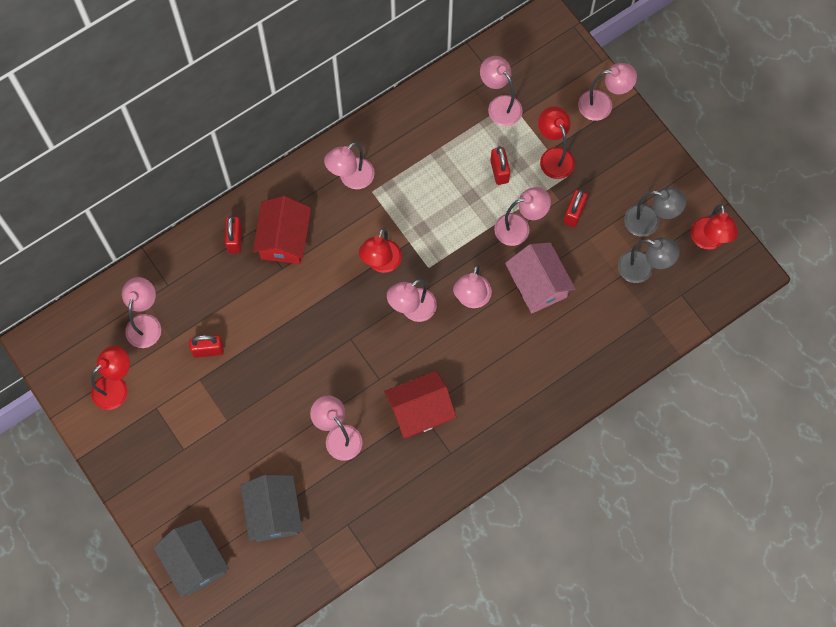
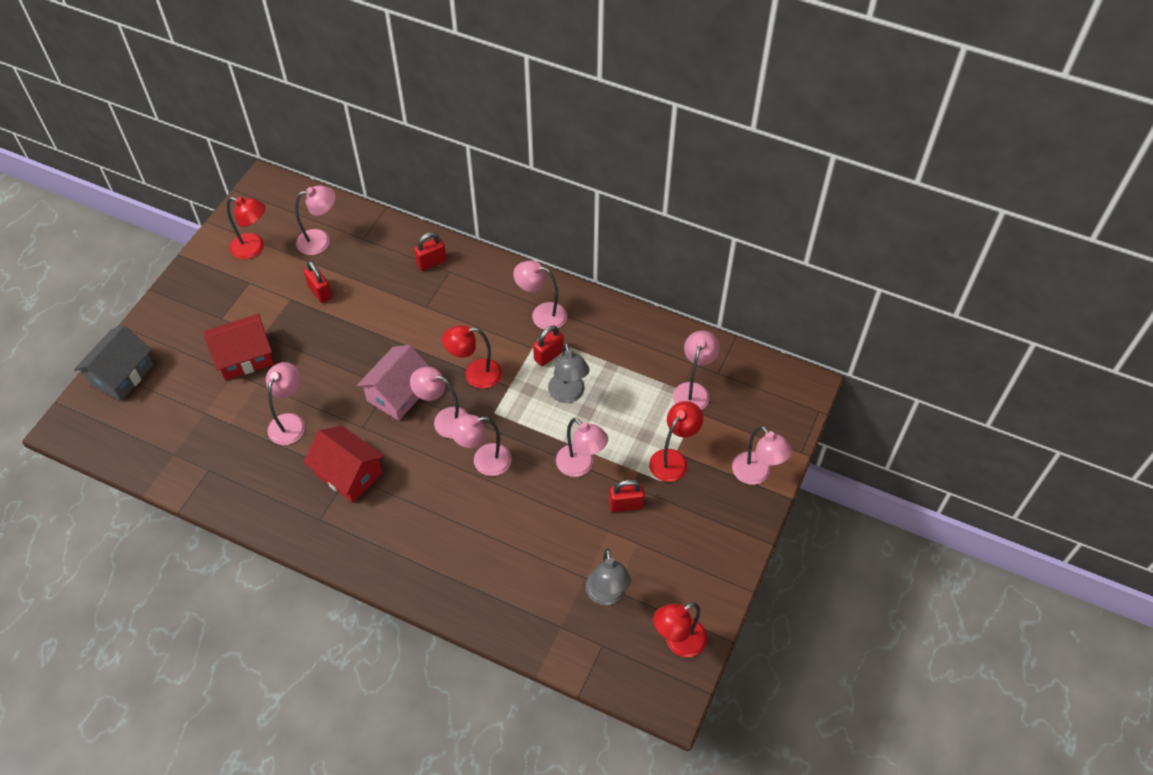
camera: 60 degrees right, 15 degrees down
(273, 513) = (193, 409): grey house -> none
(284, 239) = (453, 295): red house -> red house (244, 357)
(499, 171) = (626, 422): red padlock -> red padlock (548, 355)
(538, 284) = (532, 509): pink house -> pink house (398, 393)
(649, 222) = (661, 576): grey lamp -> grey lamp (568, 395)

